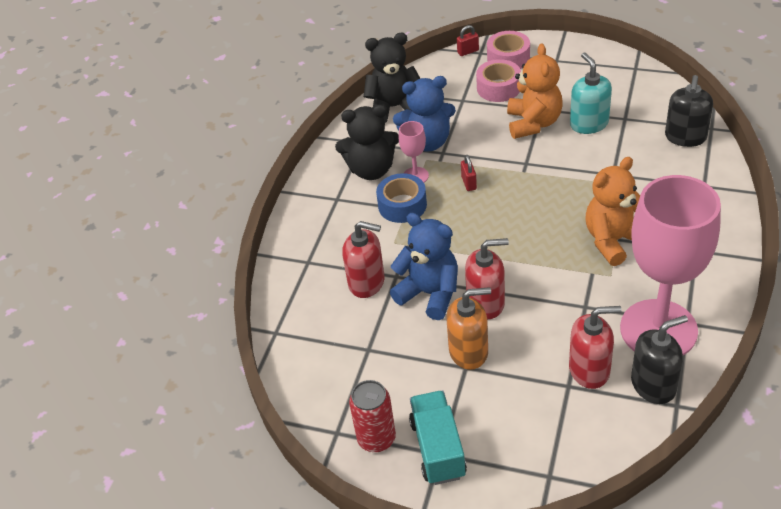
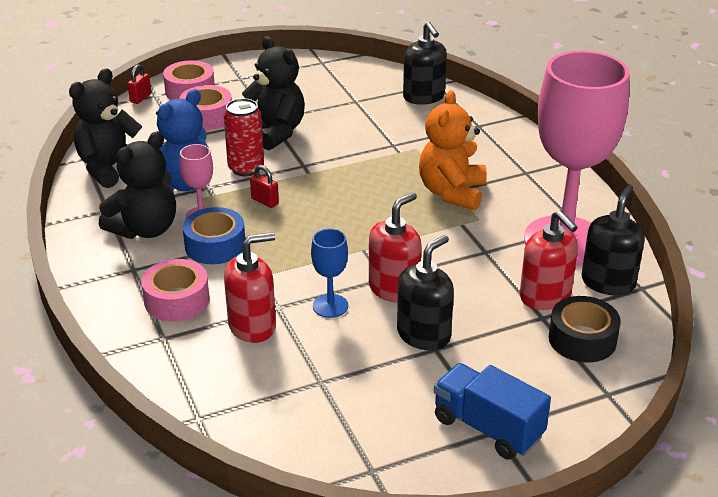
camera: 45 degrees left, 10 degrees down
(340, 237) = (177, 300): none -> pink tape
(376, 439) = (419, 453): red can -> red can (246, 168)
(430, 294) = (330, 306): blue teddy bear -> blue goblet
(437, 448) = (487, 428): turquoise truck -> blue truck
(469, 351) = (424, 335): orange soap dispenser -> black soap dispenser
(533, 123) = (274, 132): orange teddy bear -> black teddy bear
(578, 421) = (582, 339): none -> black tape
(589, 124) = (328, 115): turquoise soap dispenser -> none
(589, 370) = (545, 296): red soap dispenser -> red soap dispenser turned 105 degrees clockwise

